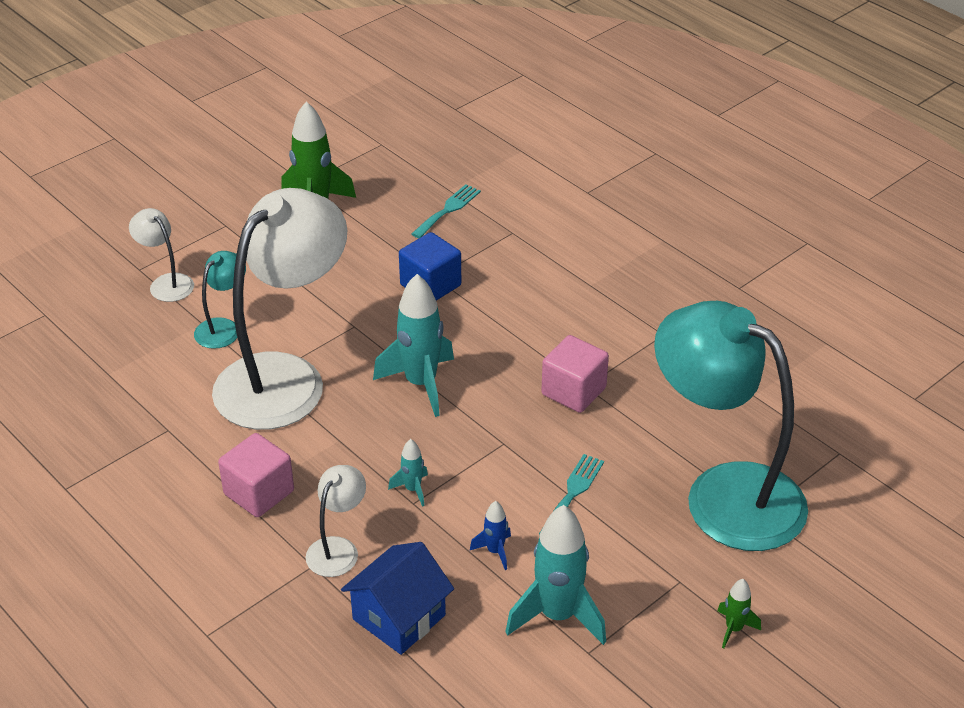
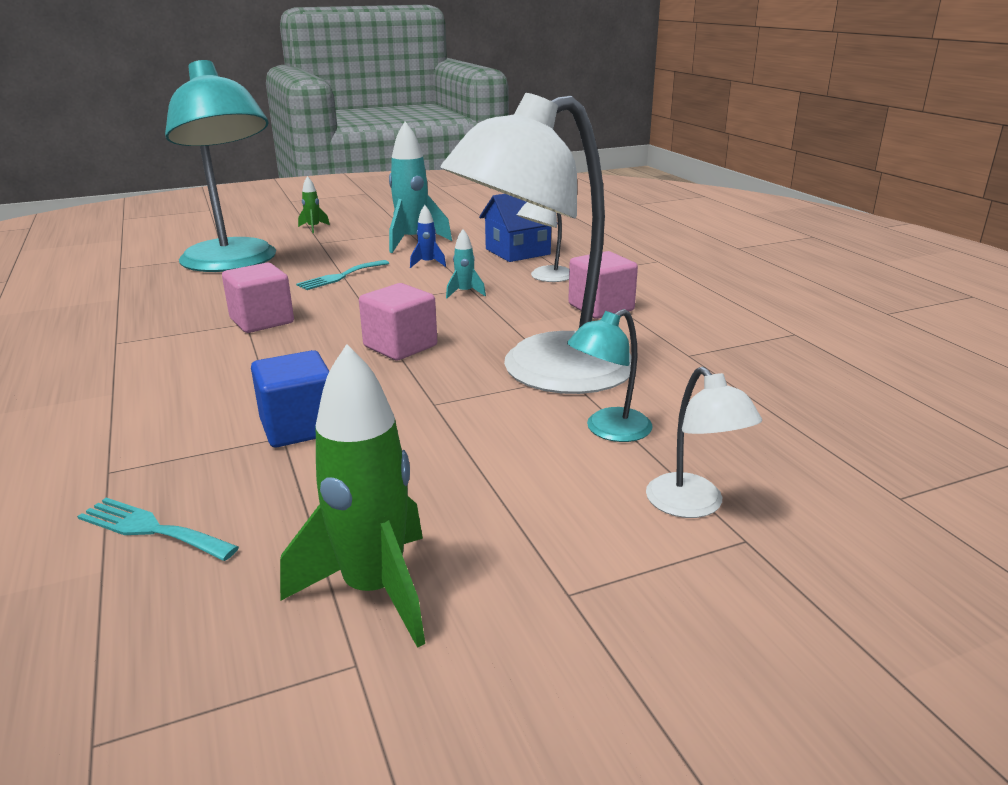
camera: 160 degrees left, 15 degrees down
(421, 384) = (400, 346): turquoise rocket -> pink cube
(448, 210) = (151, 529): turquoise fork -> turquoise fork turned 60 degrees clockwise

